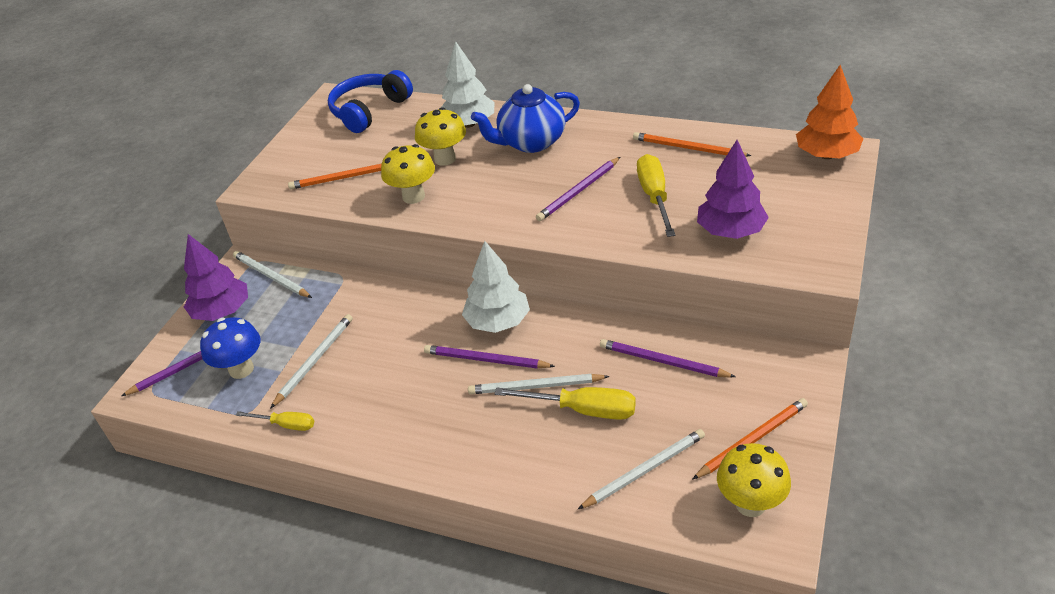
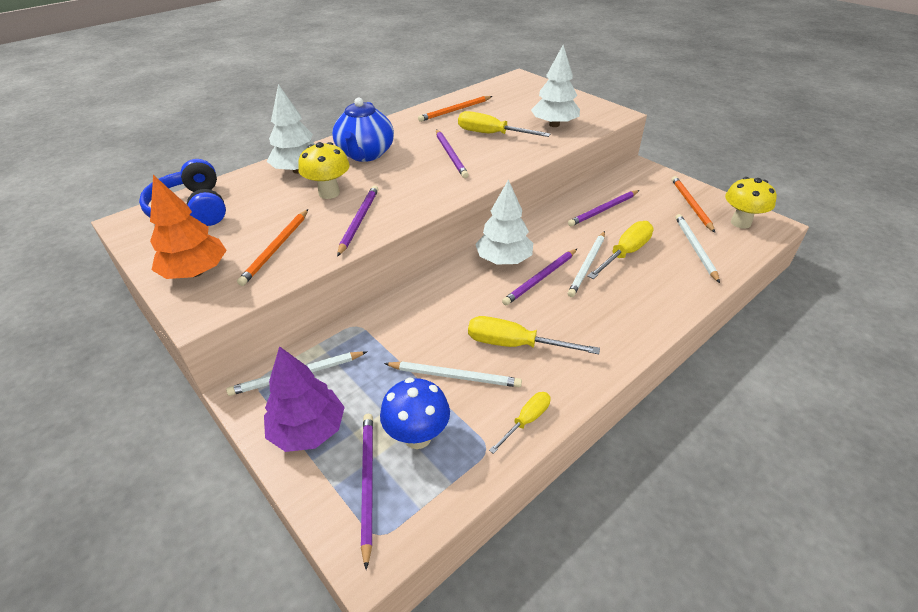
camera: 65 degrees left, 0 degrees up
(314, 361) = (455, 376): white pencil -> white pencil turned 135 degrees clockwise
(375, 381) = (515, 344): none -> yellow screwdriver
(413, 196) = (359, 221): yellow mushroom -> purple pencil
(730, 231) = (554, 124): purple tree -> white tree
(826, 155) = (516, 82): orange tree -> orange tree (196, 272)

